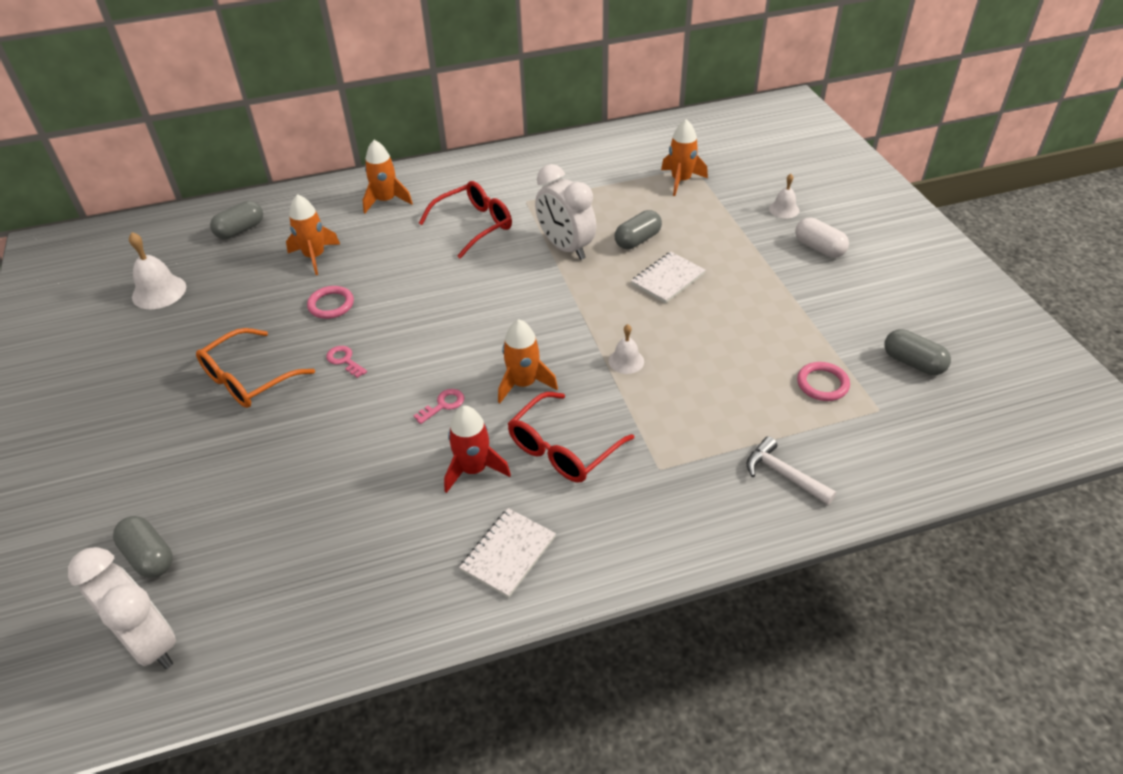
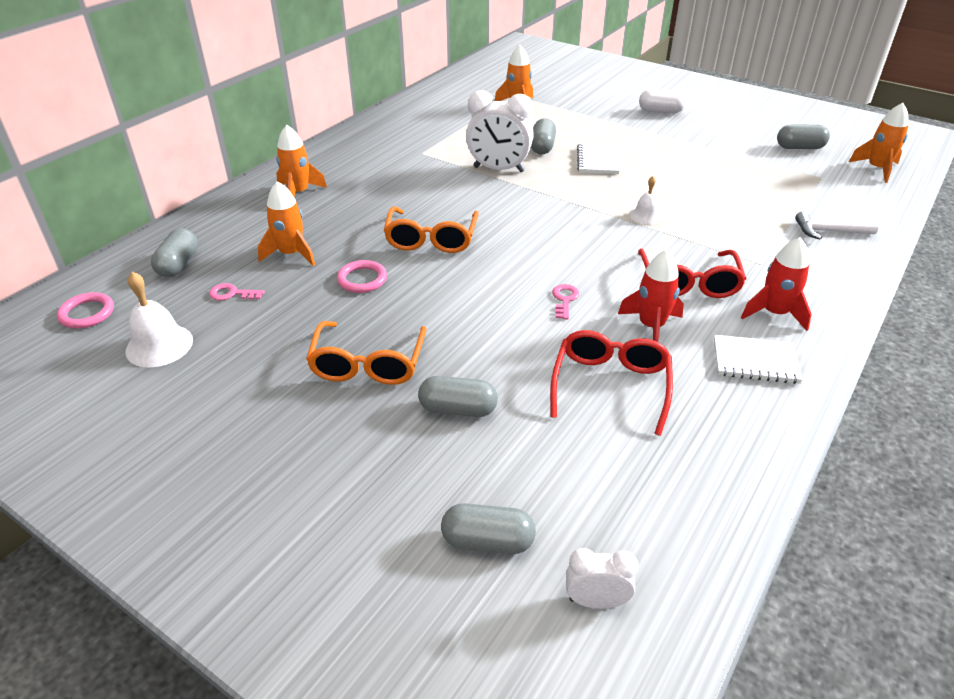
camera: 40 degrees left, 5 degrees down
(149, 643) = (596, 601): white clock -> white clock, size x0.54
(254, 450) = (458, 409): none -> grey capsule
(344, 360) = (437, 310): pink key -> pink key (232, 294)
(422, 293) = (431, 239): none -> orange glasses
(474, 225) = (404, 181): red glasses -> red glasses (610, 385)
(508, 553) = (755, 361): white notebook -> white notebook turned 75 degrees counterclockwise
(523, 384) = (601, 259): orange rocket -> orange rocket (877, 169)
(593, 522) = (774, 313): none -> red rocket
(784, 209) = (608, 99): white bell -> none
(822, 384) = (773, 177): pink ring -> pink ring (87, 313)

